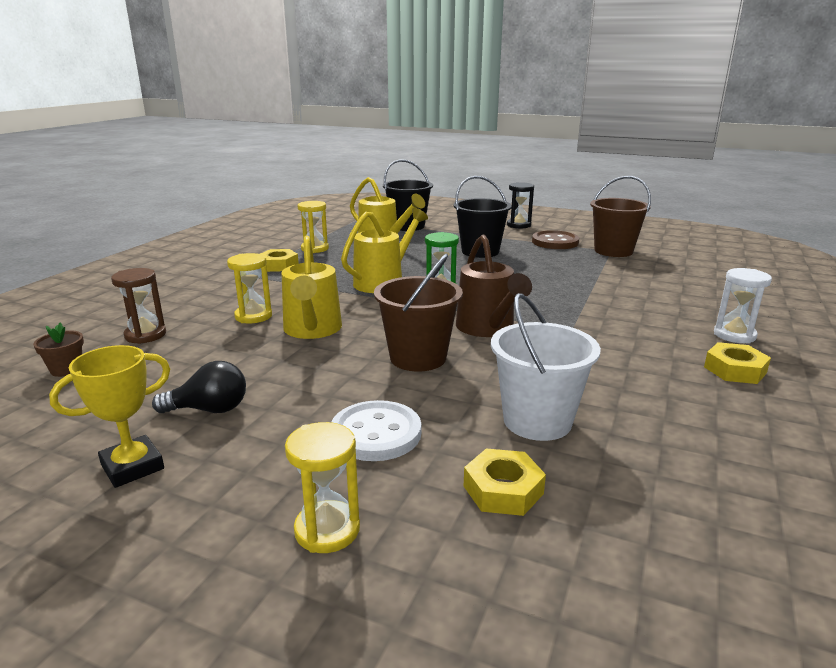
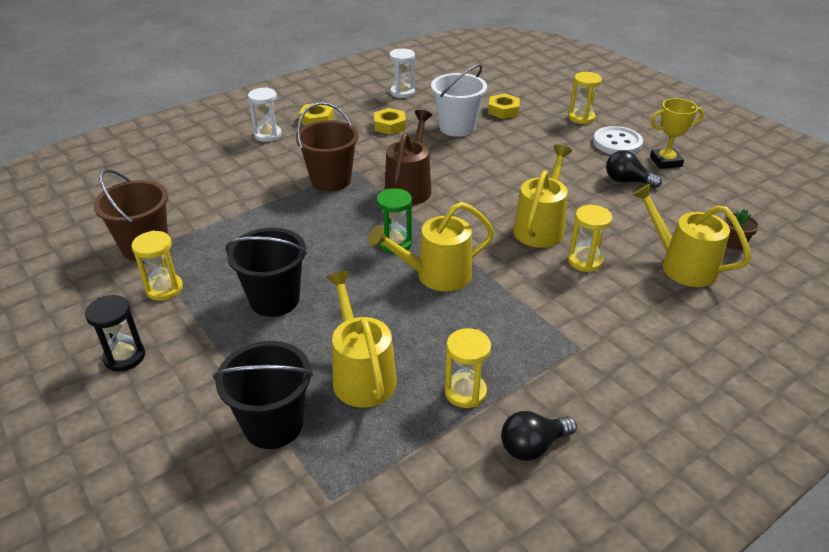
camera: 150 degrees left, 15 degrees up
(145, 335) = (681, 265): brown hourglass -> yellow watering can
(263, 243) = (533, 446): none -> black light bulb
(278, 265) = (533, 357): yellow nut -> yellow nut (389, 126)
(376, 433) = (540, 144): white button -> white button (617, 143)
(418, 358) = (482, 179): brown bucket -> brown bucket (331, 180)
(555, 242) = (164, 289): brown button -> yellow hourglass
(735, 467) = (402, 92): none -> white hourglass

